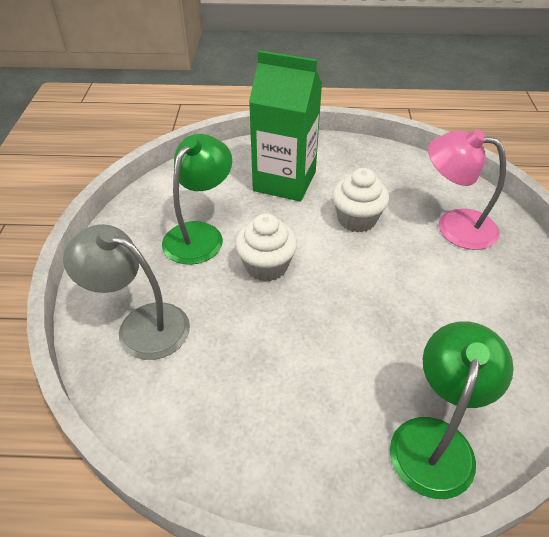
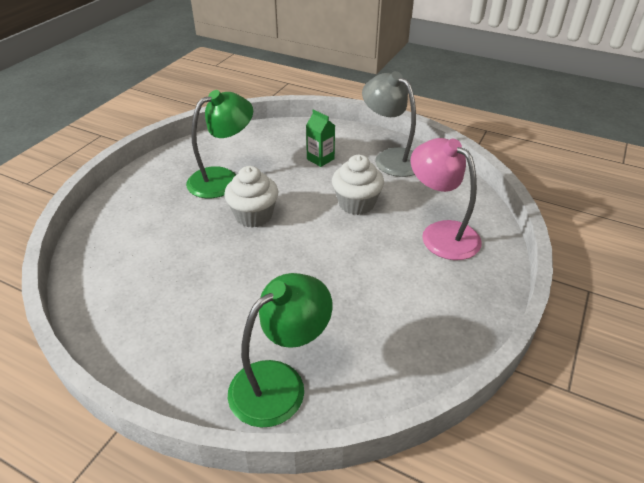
camera: 25 degrees right, 5 degrees down
(141, 325) = (132, 226): grey lamp -> grey lamp (391, 158)
(284, 181) = (320, 159): green carton -> green carton, size x0.44

